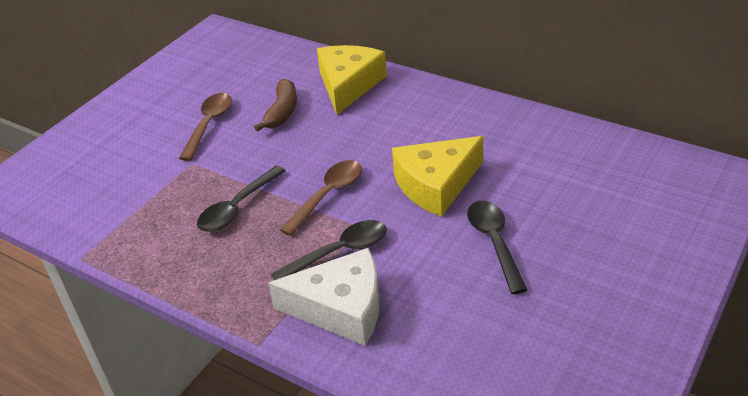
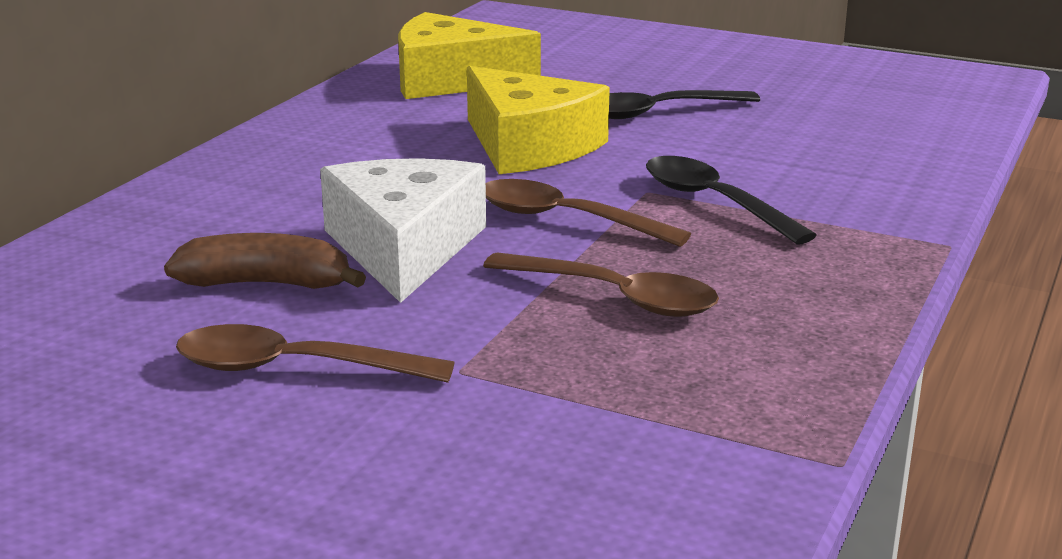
camera: 100 degrees left, 15 degrees down
(238, 207) = (615, 297): black spoon -> brown spoon
(341, 308) = (839, 194): white cheese -> white cheese (404, 247)
(348, 85) = (183, 224): yellow cheese -> yellow cheese (451, 80)

